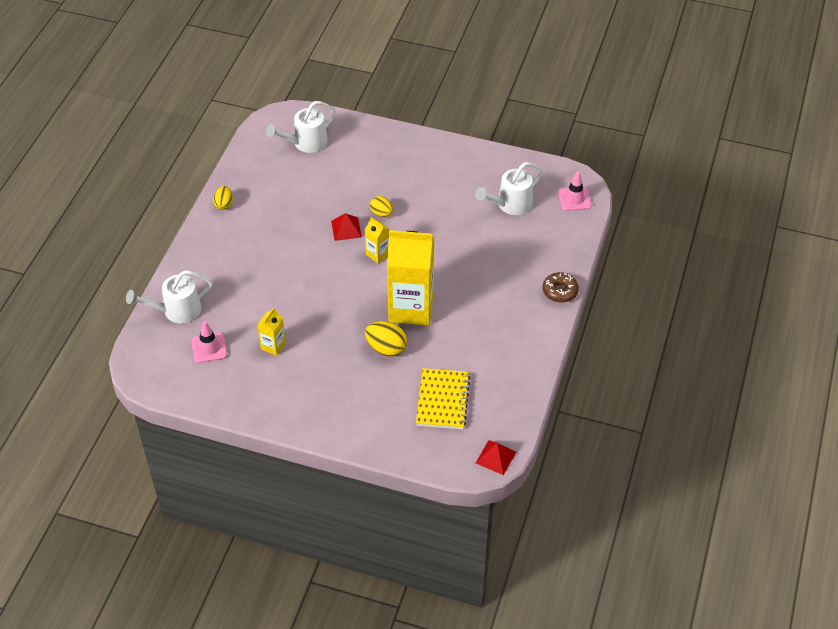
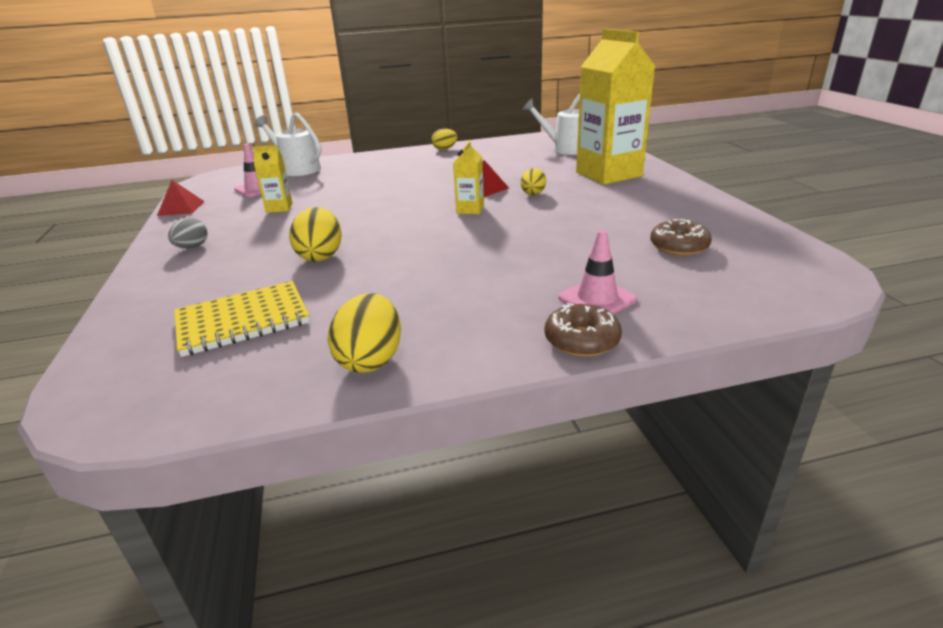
camera: 60 degrees right, 20 degrees down
(310, 406) = (192, 247): none -> grey egg
(411, 308) = (405, 248): yellow carton -> yellow carton (608, 174)
(496, 457) = (115, 416): red pyramid -> red pyramid (181, 208)
(510, 205) = (679, 247): white watering can -> brown donut
(519, 364) = (371, 360): none -> yellow egg
(574, 199) = (789, 284): pink traffic cone -> pink traffic cone (597, 299)

